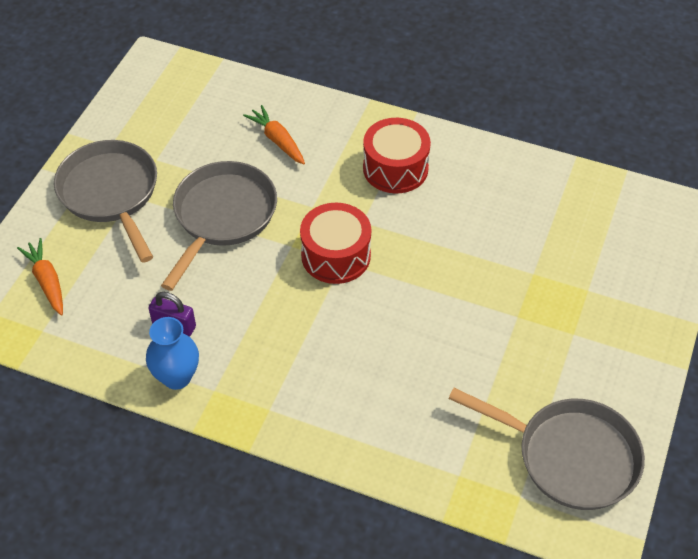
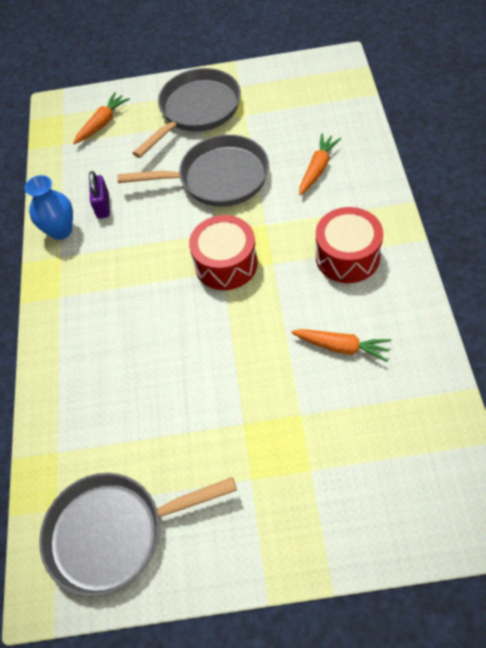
camera: 70 degrees right, 5 degrees up
(485, 216) = (341, 347): none -> orange carrot
(570, 456) = (114, 533): grey pan -> grey pan turned 75 degrees clockwise

